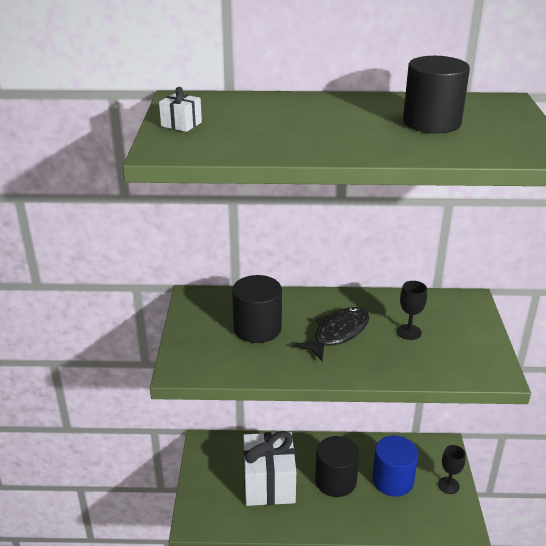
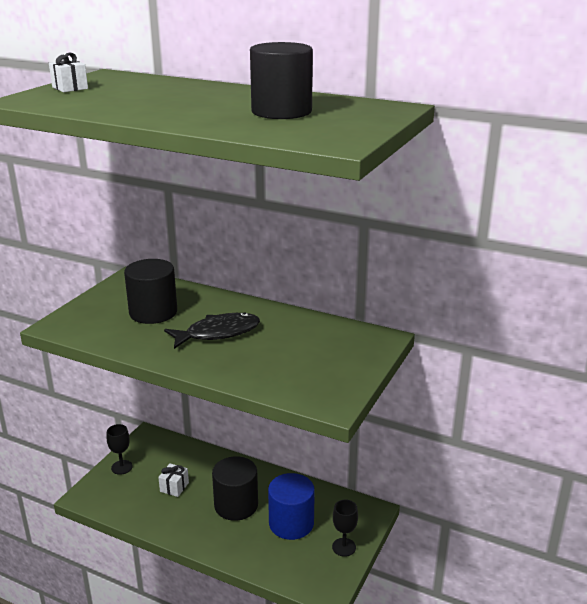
camera: 25 degrees right, 5 degrees down
(269, 483) = (174, 487): white gift -> white gift, size x0.42
(409, 332) = (286, 348): black goblet -> black goblet (122, 467)

